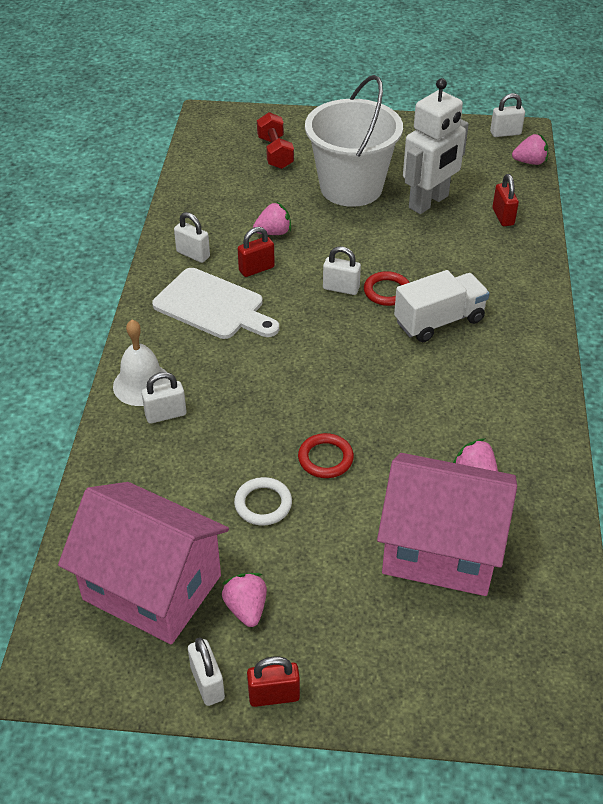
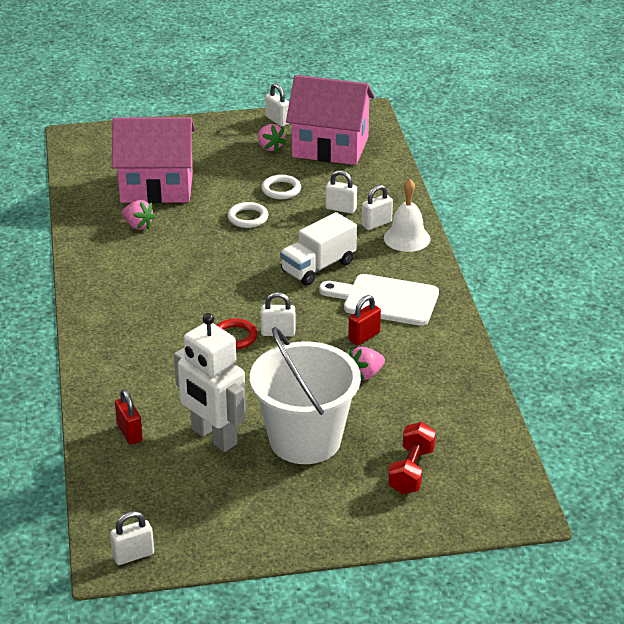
camera: 165 degrees right, 10 degrees down
(193, 254) = (431, 340): white padlock -> white padlock (341, 209)
(274, 696) = (239, 121): red padlock -> none
(275, 153) = (411, 471): red dumbbell -> red dumbbell turned 45 degrees clockwise
(325, 458) = (248, 218): red ring -> white ring
(429, 202) = (213, 437): white robot -> white robot turned 75 degrees counterclockwise
(439, 321) = (181, 320): white truck -> white truck (318, 267)
(530, 162) = (100, 514): pink strawberry -> none

